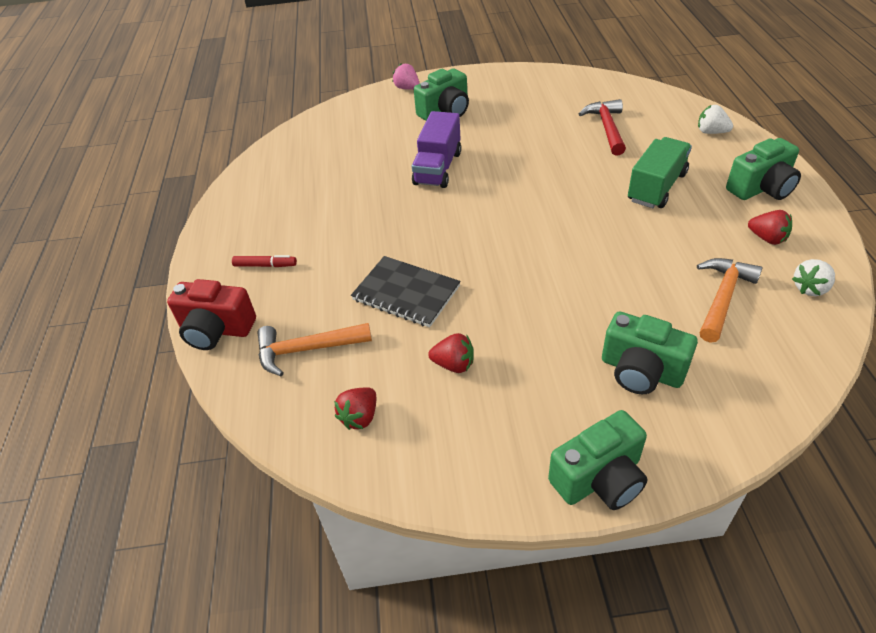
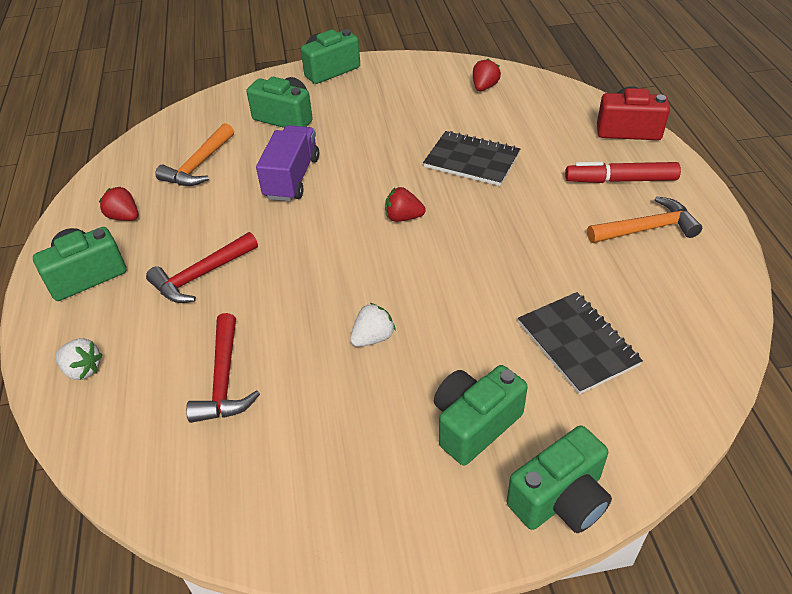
camera: 175 degrees right, 0 degrees up
(265, 265) = (621, 180): red marker -> red marker, size x1.71
(307, 350) = (541, 120): orange hammer -> orange hammer (646, 229)
(368, 146) = (577, 344): none -> black notebook
(407, 88) = (560, 499): pink strawberry -> green camera
(438, 168) = (467, 304): purple truck -> purple truck (292, 178)
(454, 364) = (422, 116): red strawberry -> red strawberry (403, 217)
(656, 187) = (201, 275): green truck -> red hammer
(810, 288) = (122, 174): white strawberry -> white strawberry (373, 338)

